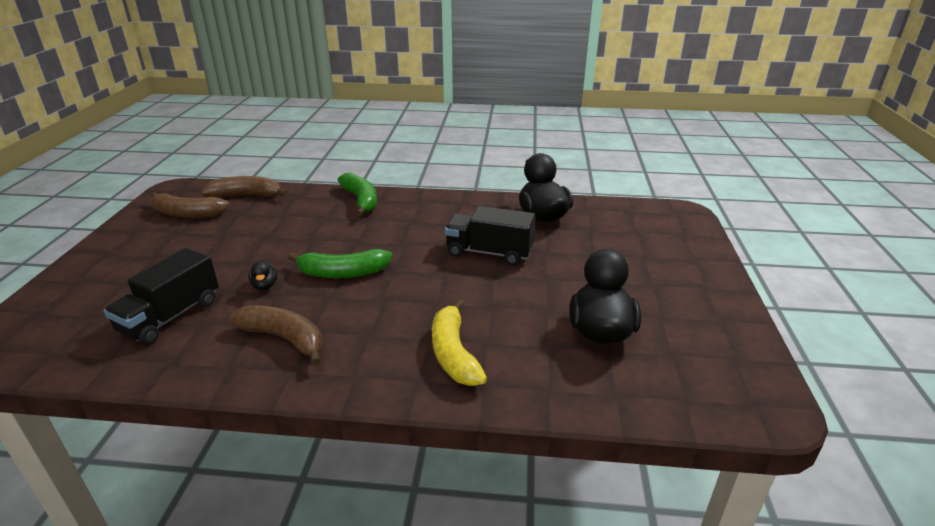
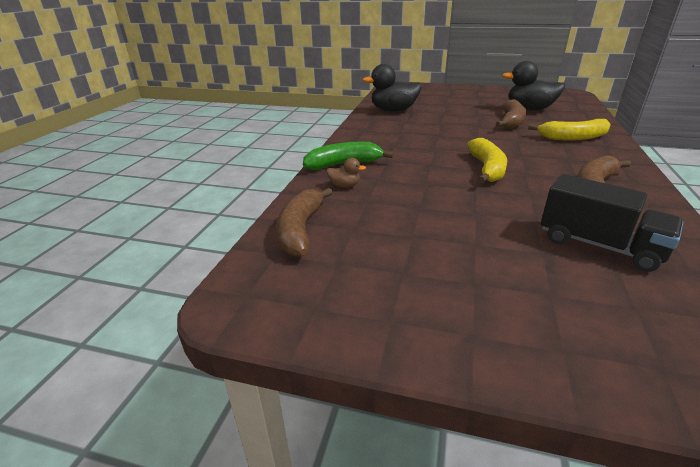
camera: 80 degrees left, 0 degrees up
(187, 214) = (344, 273): brown banana -> brown banana (511, 122)
(265, 286) = (519, 200): black duck -> none
(314, 204) = (344, 186): none -> brown duck
(343, 273) = (487, 169): green banana -> yellow banana
(489, 252) = (447, 125): black truck -> none

